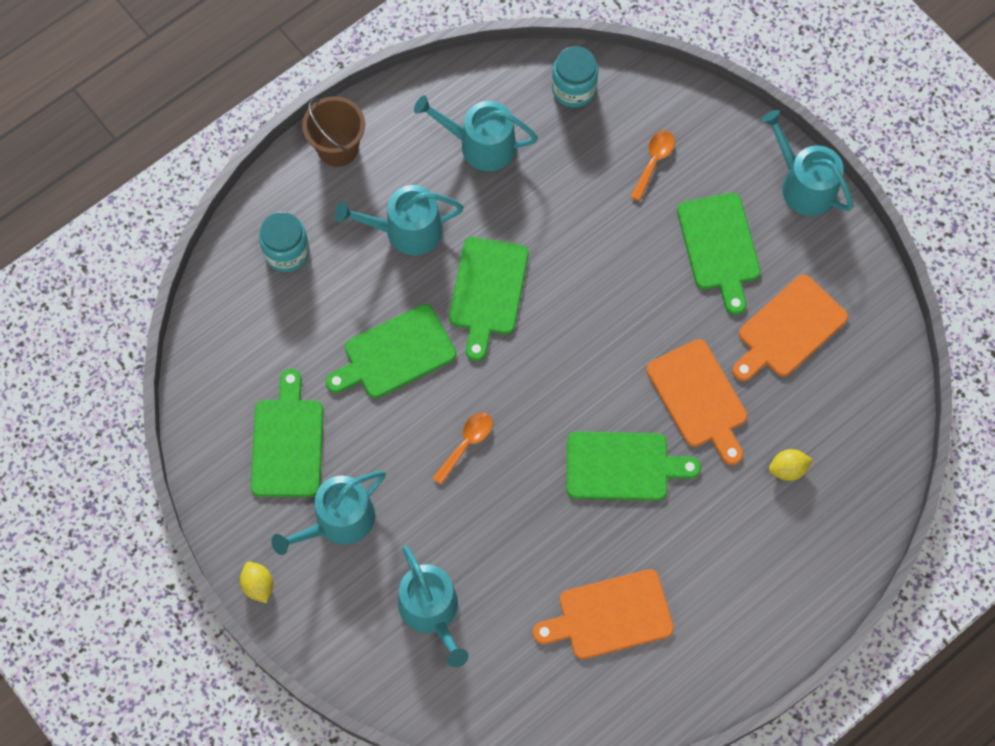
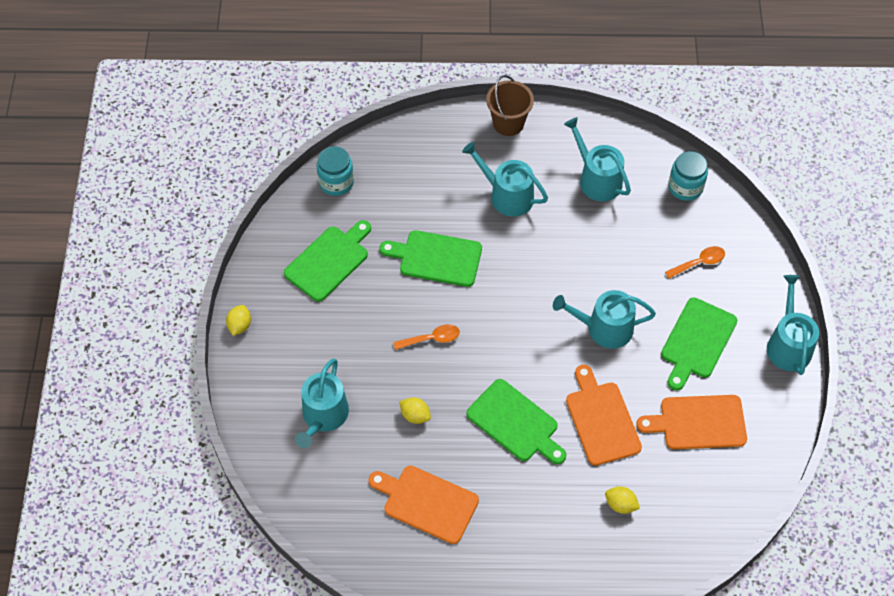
camera: 40 degrees right, 10 degrees down
(286, 252) = (425, 158): turquoise jar -> turquoise jar (336, 182)
(338, 521) = (317, 325): turquoise watering can -> turquoise watering can (604, 328)
(488, 291) = (525, 263): green cutting board -> none
(521, 537) = (415, 415): none -> yellow lemon
(699, 398) = (601, 419): orange cutting board -> orange cutting board turned 150 degrees clockwise

